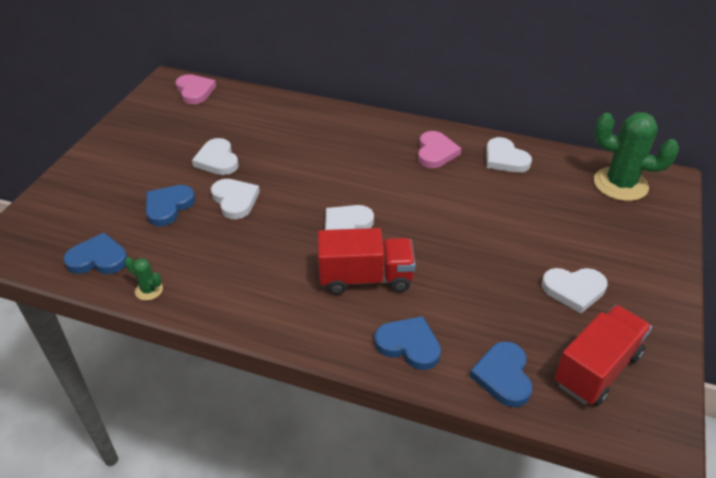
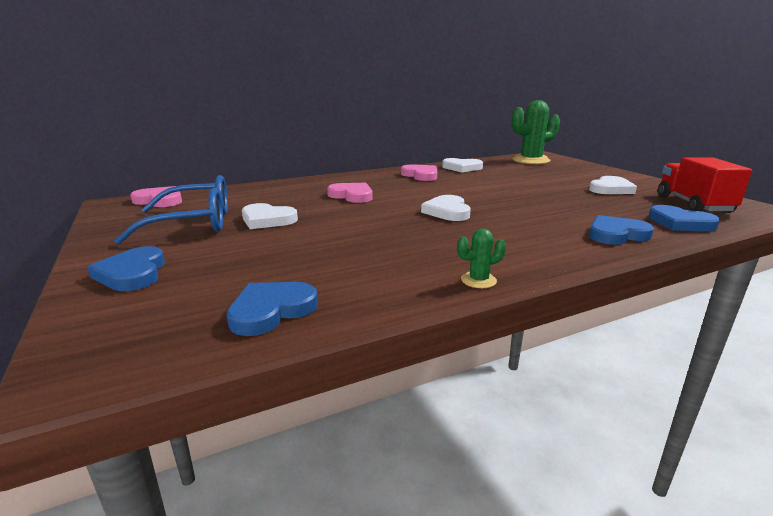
camera: 45 degrees left, 20 degrees down
(149, 290) = (381, 301): green cactus -> green cactus (478, 280)
(168, 207) = (277, 253): blue heart -> blue heart (132, 273)
(175, 138) = (194, 223): none -> blue glasses
(235, 200) = (334, 230): white heart -> none
(320, 157) = (352, 195): none -> pink heart
(365, 278) = (518, 223): red truck -> none

